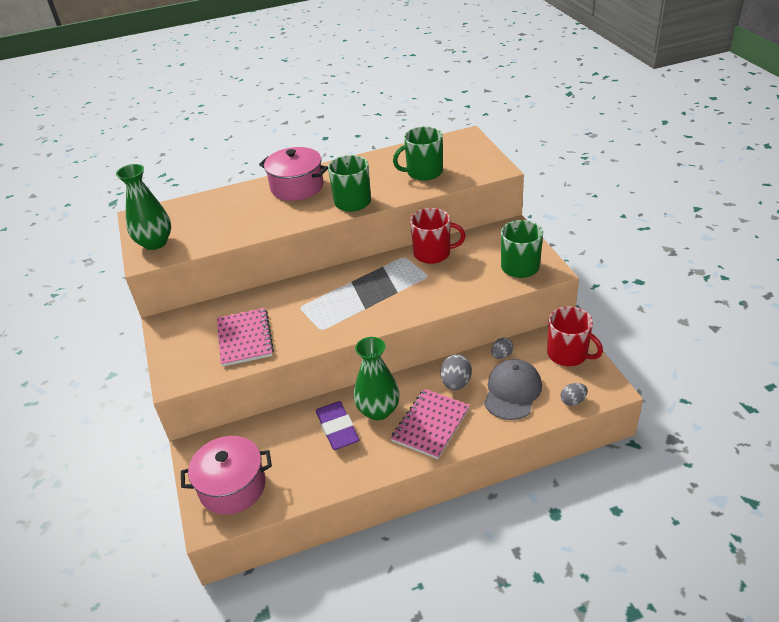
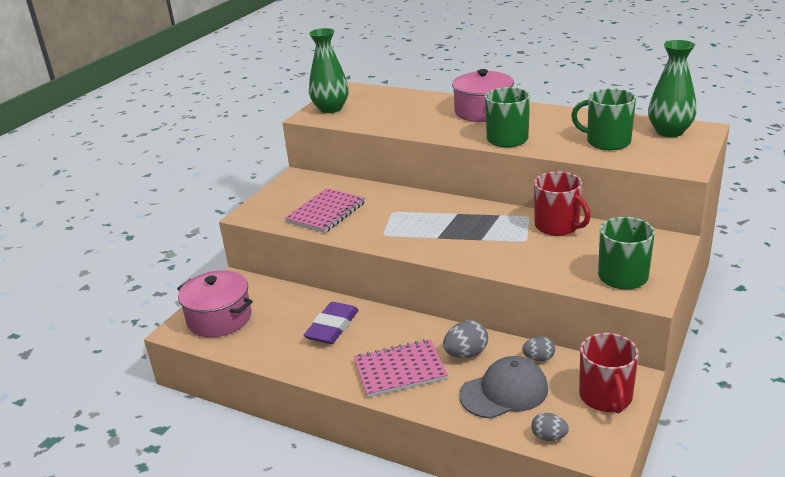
camera: 45 degrees right, 10 degrees down
(378, 410) = (378, 334): green vase -> green vase (669, 132)

